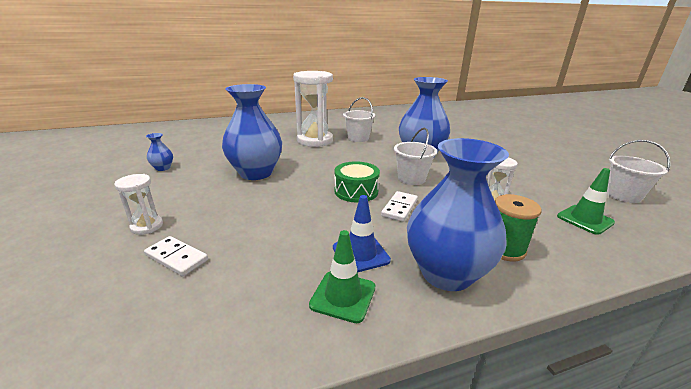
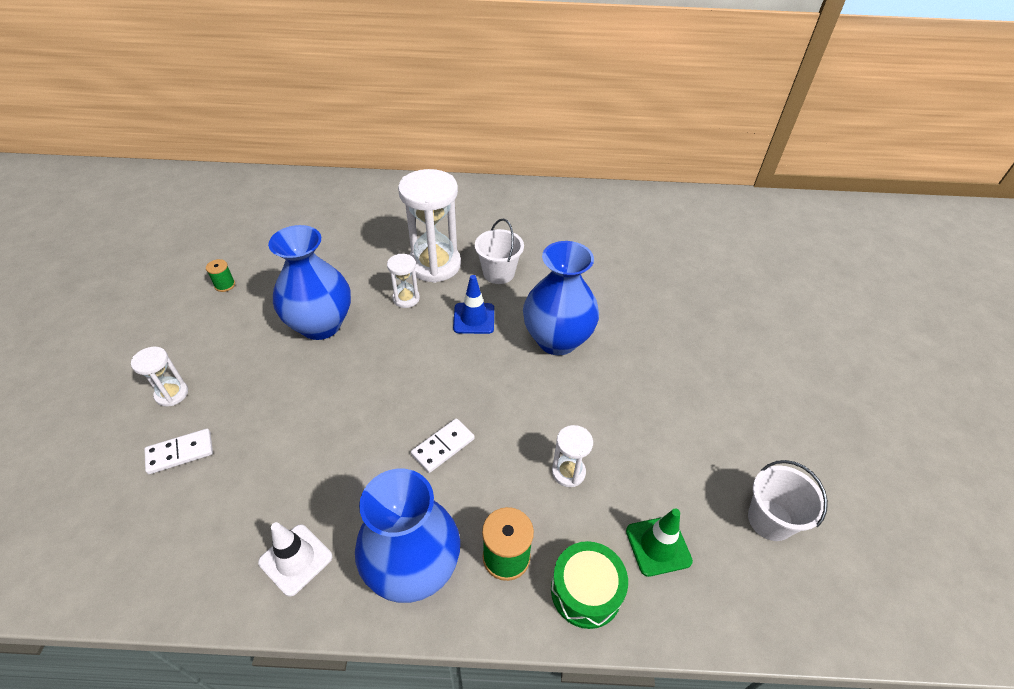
camera: 20 degrees right, 20 degrees up
(163, 168) = (225, 285): blue vase -> green spool
(177, 258) = (180, 452): white domino -> white domino turned 75 degrees counterclockwise
(308, 154) = (406, 298): none -> white hourglass
(343, 296) = (295, 559): green traffic cone -> white traffic cone
(356, 191) = (414, 398): green drum -> green drum (586, 591)
(360, 254) = (348, 508): blue traffic cone -> blue traffic cone (474, 318)
(411, 178) = (502, 392): white bucket -> none

